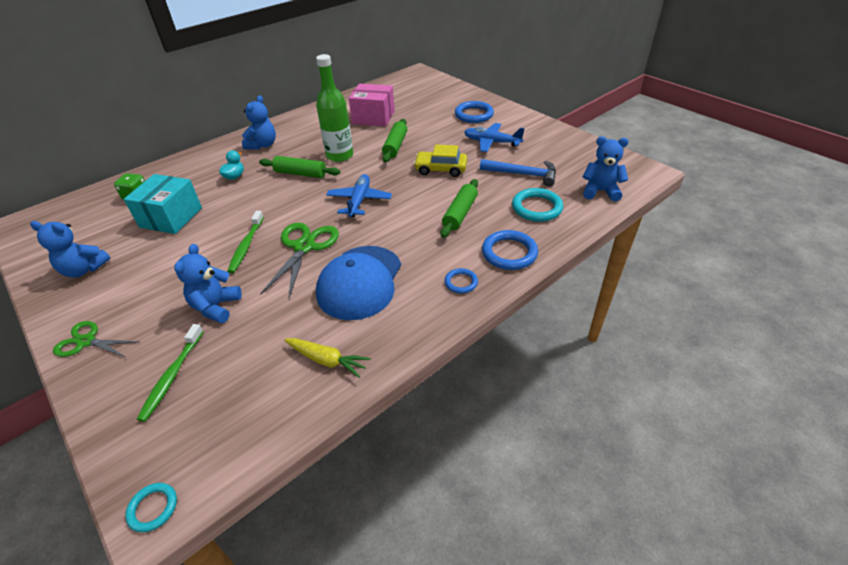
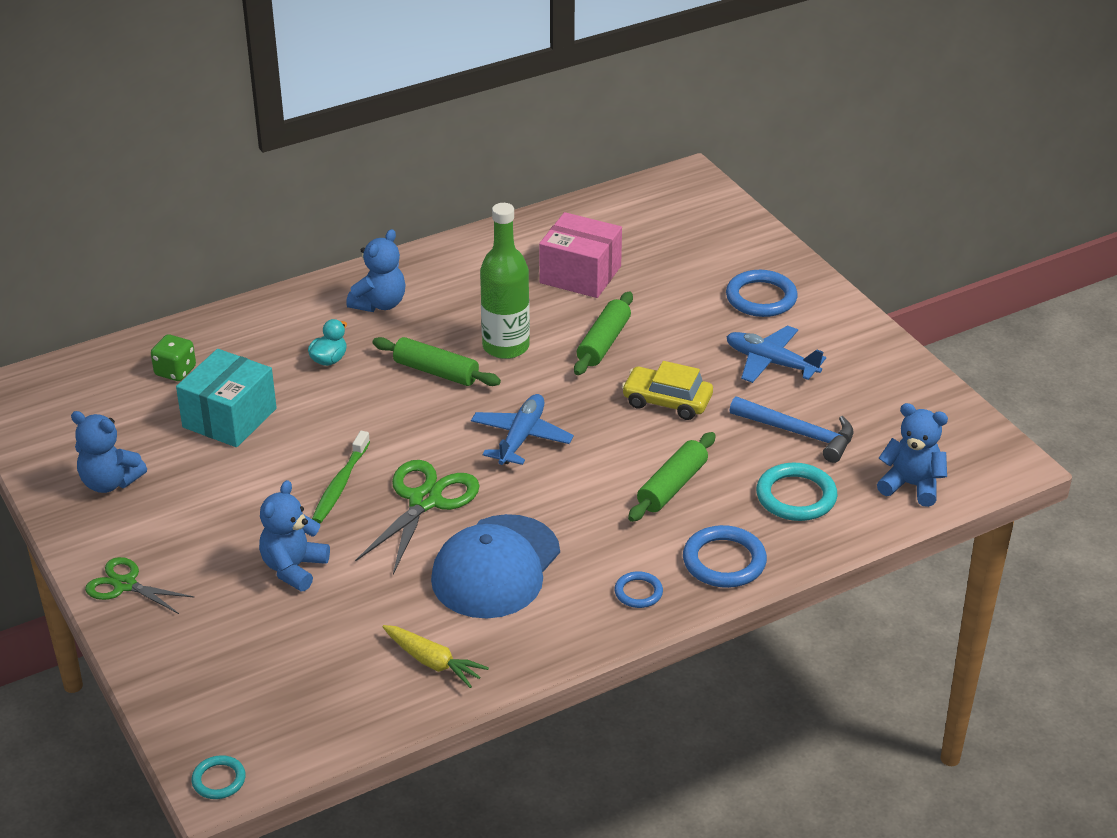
camera: 10 degrees right, 5 degrees down
(172, 376) = (236, 647): green toothbrush -> none

